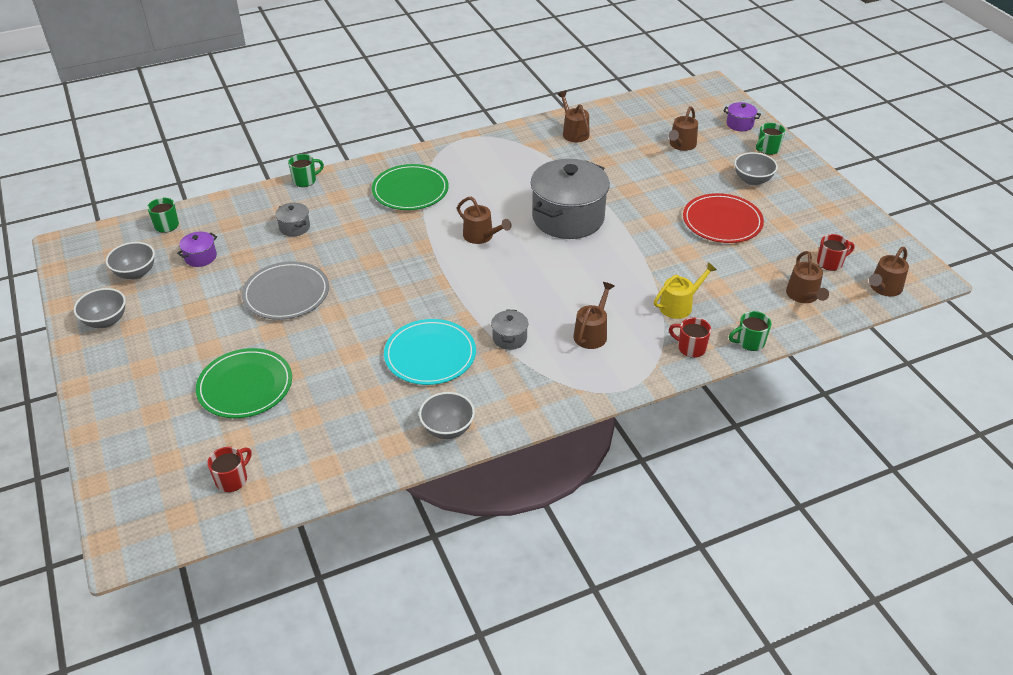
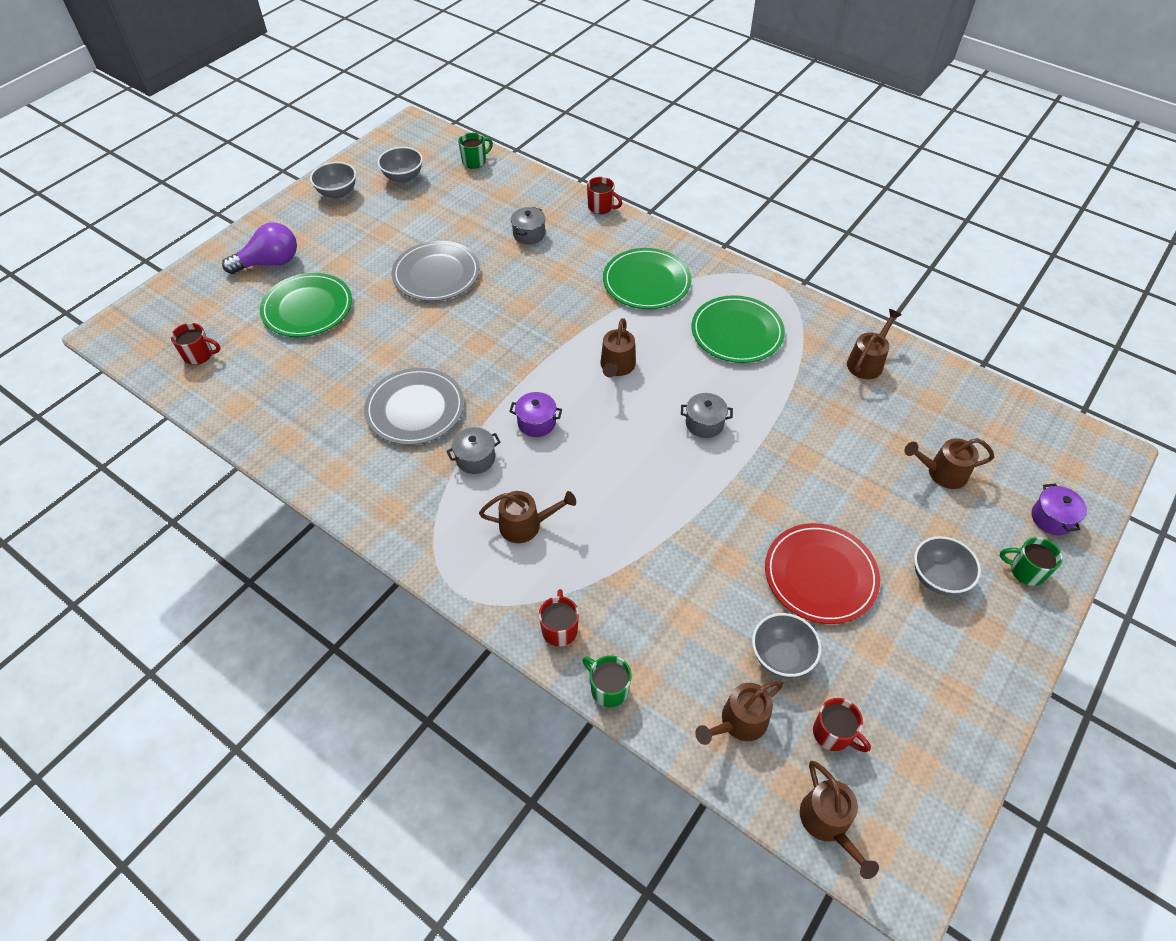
camera: 60 degrees right, 10 degrees up
(154, 395) = (269, 263): none -> purple light bulb
(200, 257) = (448, 201): purple pot -> purple pot (536, 422)
(305, 180) = (601, 207): green mug -> red mug
(430, 355) = (415, 409): turquoise plate -> grey plate
(447, 429) = (323, 467): grey bowl -> grey bowl (781, 656)
(499, 171) = (737, 332): none -> green plate
(568, 218) = (704, 423): grey pot -> grey pot, size x0.42
(679, 305) = (627, 589): yellow watering can -> none
(884, 288) = (828, 823): brown watering can -> brown watering can turned 120 degrees counterclockwise

